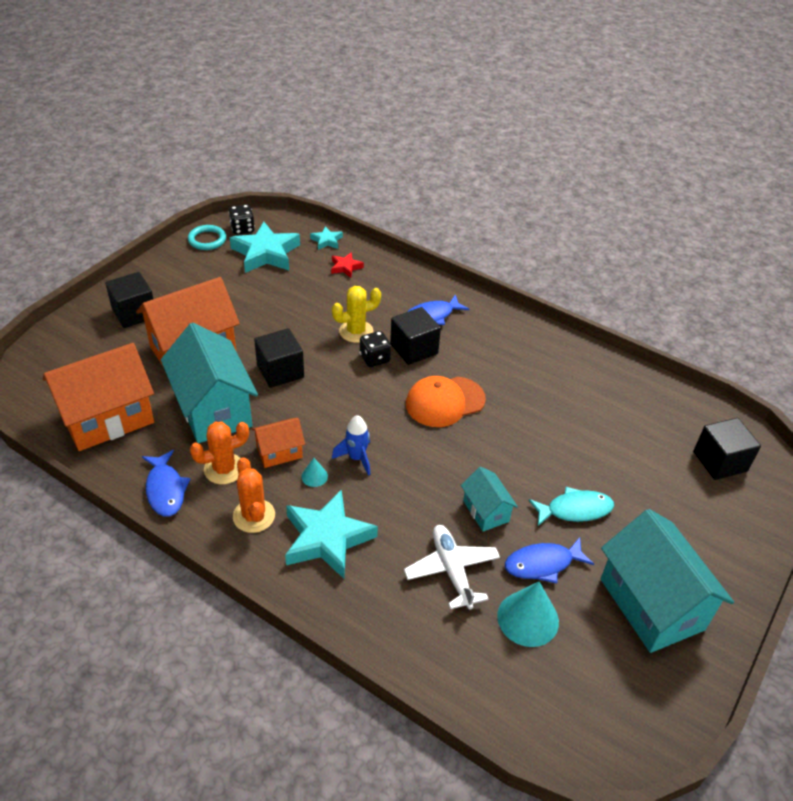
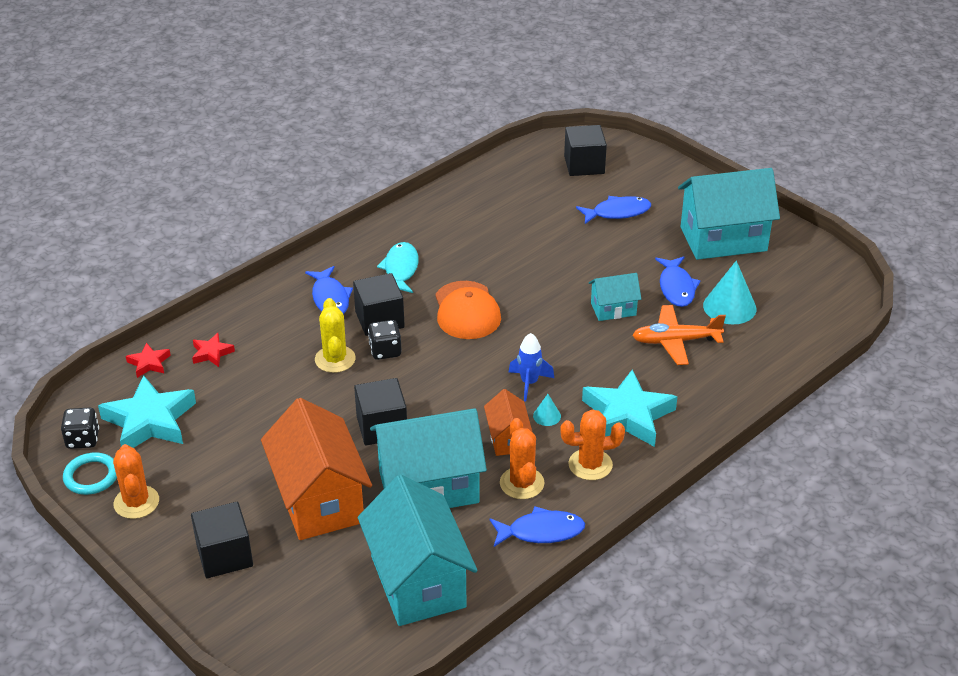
camera: 75 degrees left, 5 degrees down
(107, 419) = (418, 581): orange house -> turquoise house
(184, 264) = (136, 502): none -> orange cactus
(327, 241) = (149, 363): turquoise star -> red star
(452, 570) = (675, 341): white plane -> orange plane
(575, 510) = (621, 257): turquoise fish -> turquoise fish (400, 269)
(650, 499) = (617, 212): none -> blue fish

